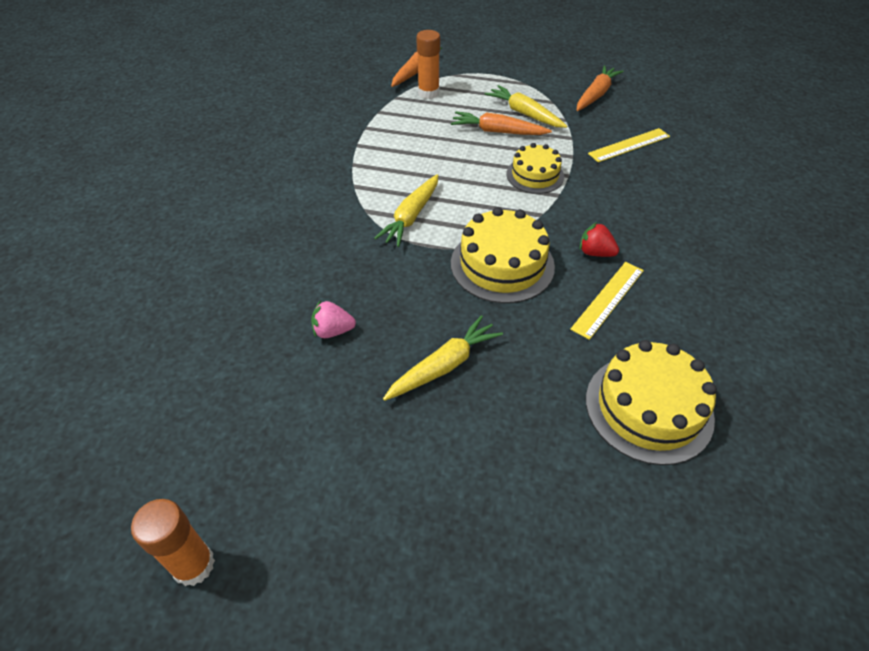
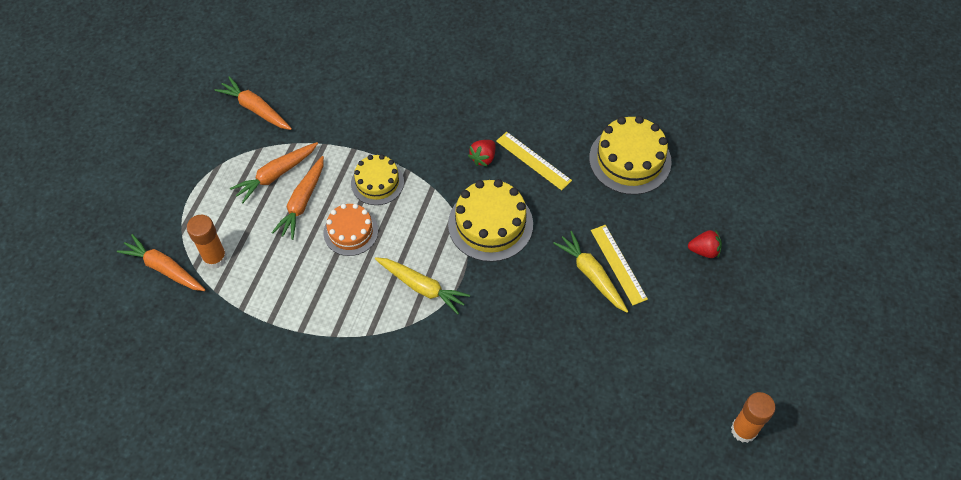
camera: 85 degrees left, 10 degrees up
(333, 331) = (554, 351): pink strawberry -> none
(470, 163) = (350, 232): none -> orange cake
(507, 513) = (704, 250): none -> red strawberry
(524, 114) = (276, 175): yellow carrot -> orange carrot
(629, 145) = (345, 102): yellow ruler -> yellow ruler (618, 264)

